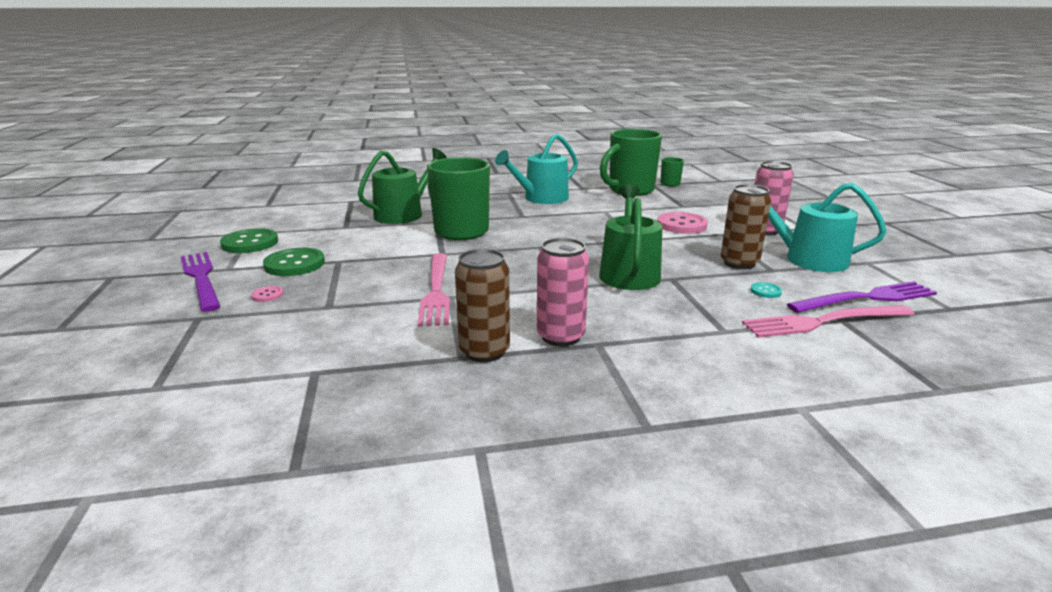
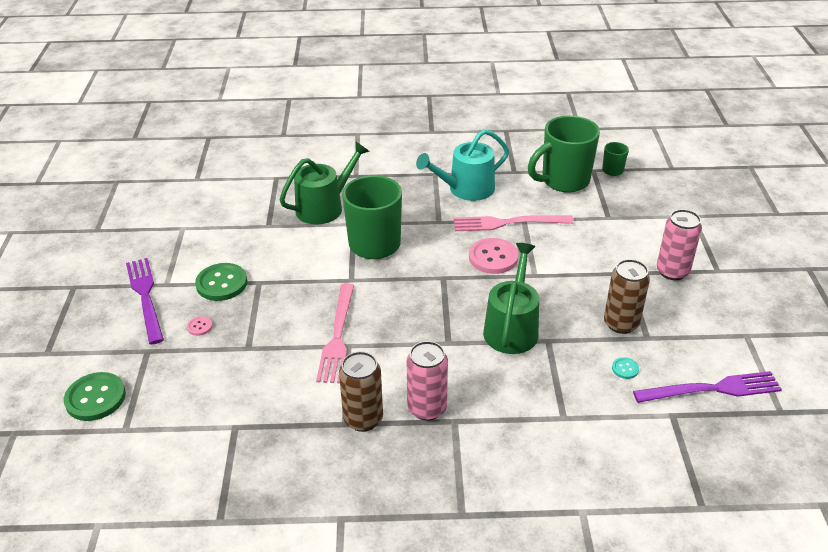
camera: 10 degrees right, 15 degrees up
(250, 243) = (183, 245): green button -> green button (95, 398)
(681, 225) = (592, 253): pink button -> pink button (493, 257)
(808, 259) = (691, 324): turquoise watering can -> none
(822, 322) = (654, 416): pink fork -> pink fork (508, 223)

